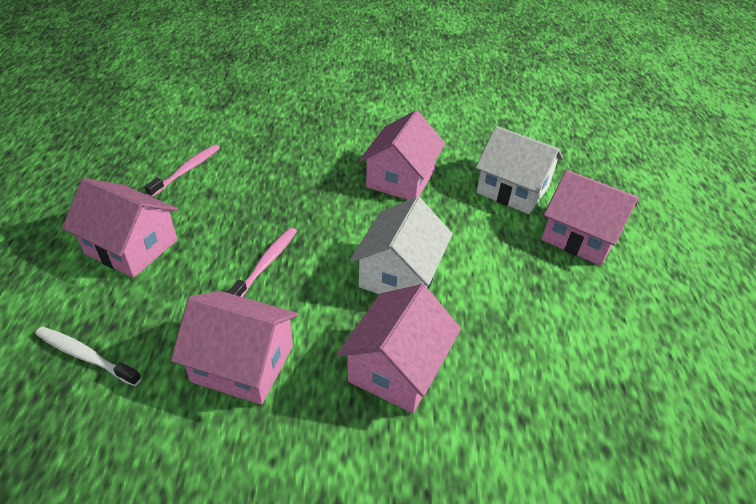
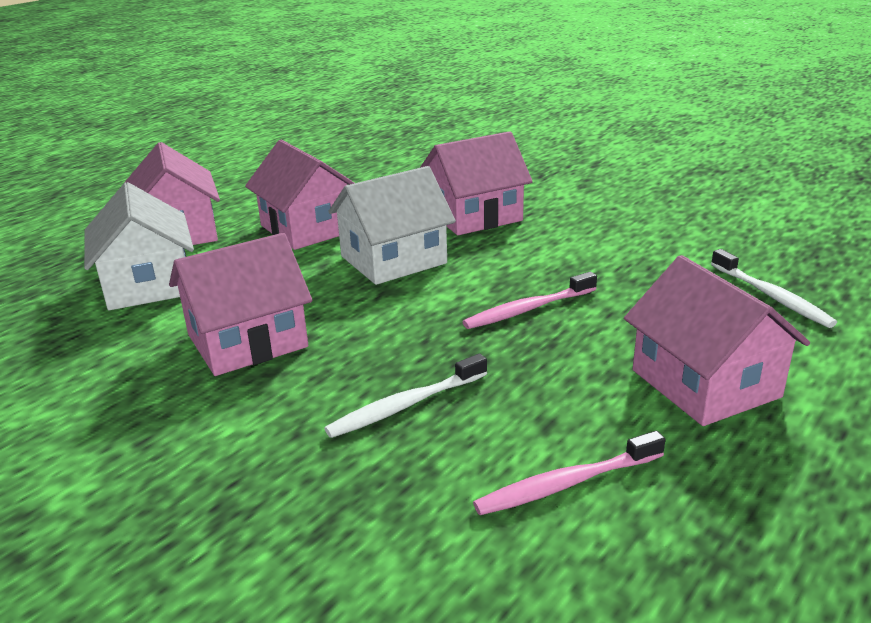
camera: 140 degrees left, 15 degrees down
(243, 363) = (607, 251): pink house -> pink house (308, 228)
(283, 177) = (405, 405): none -> white toothbrush

